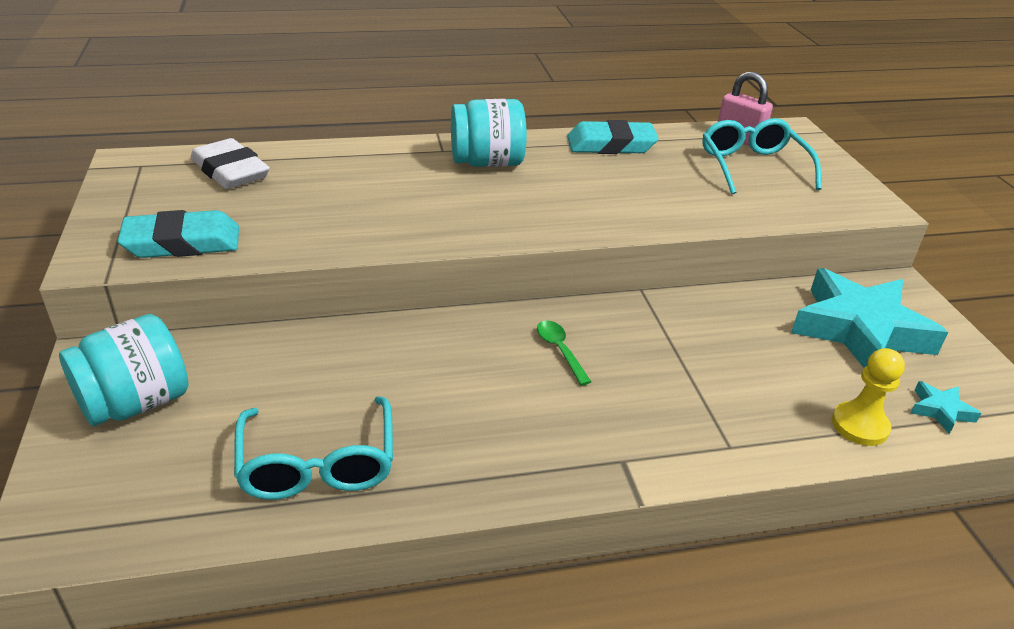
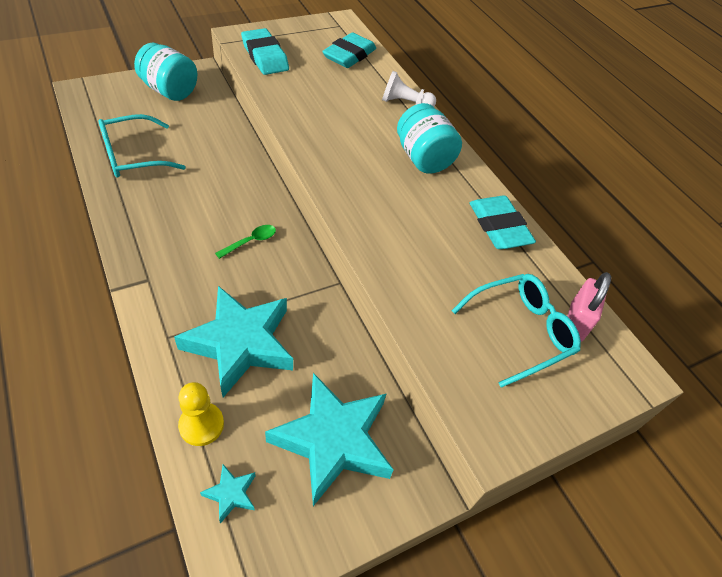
camera: 70 degrees right, 15 degrees up
(230, 171) = (349, 55): white eraser -> turquoise eraser
(371, 153) = (405, 103): none -> white pawn
(738, 380) = (240, 344): none -> turquoise star

